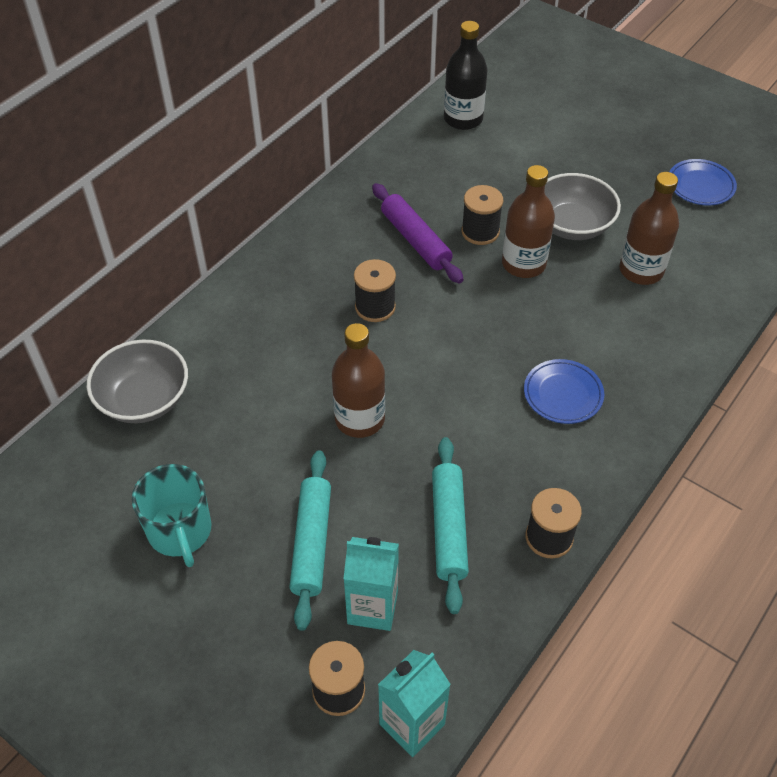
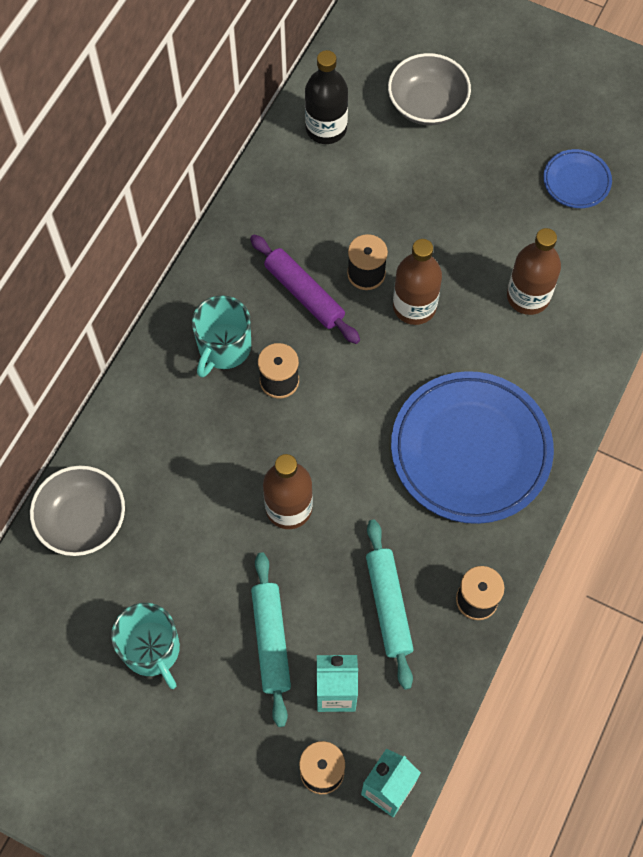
camera: 10 degrees left, 15 degrees up
(326, 273) = (223, 348): none -> turquoise mug
(563, 394) = (470, 450): blue plate -> blue plate, size x2.17
(572, 225) = (455, 251): grey bowl -> grey bowl (427, 105)

